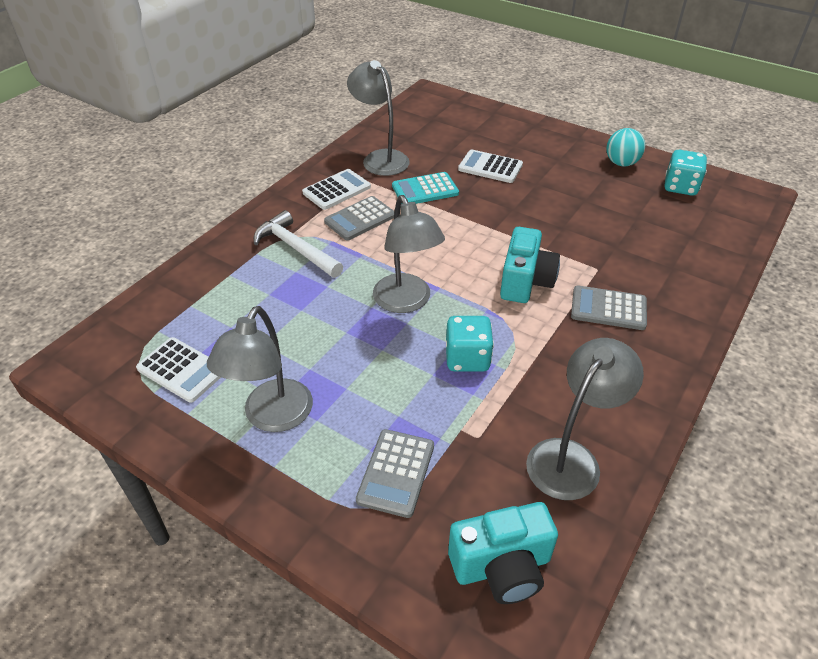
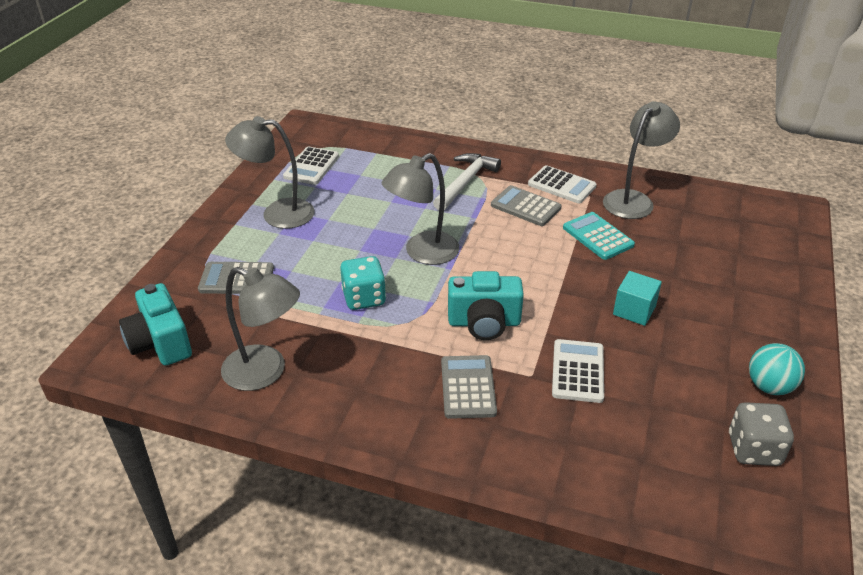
camera: 75 degrees right, 5 degrees down
(490, 167) = (673, 275): white calculator -> white calculator (578, 371)
(528, 197) = (634, 310): none -> turquoise cube
(680, 187) = (754, 449): turquoise dice -> grey dice

